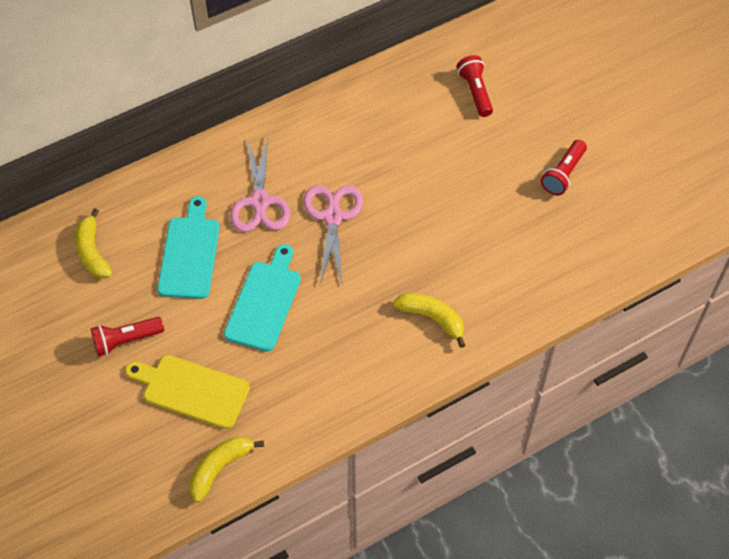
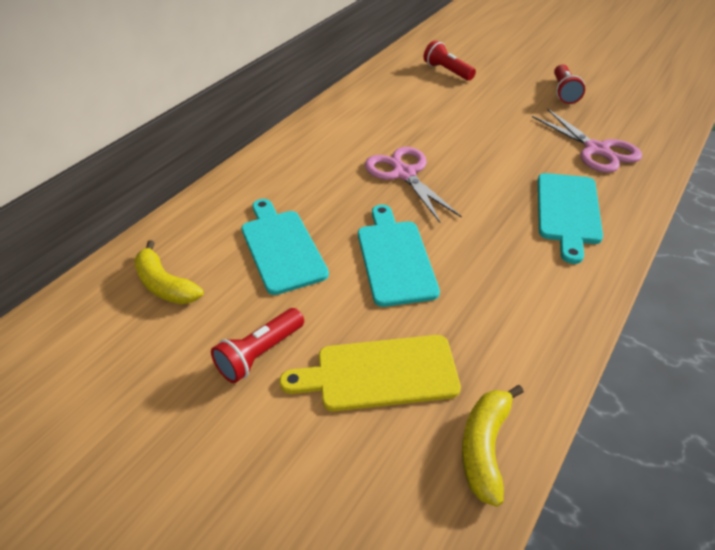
camera: 25 degrees left, 15 degrees down
(260, 202) = (325, 186): pink scissors -> pink scissors (596, 150)
(432, 318) = (568, 211): yellow banana -> turquoise cutting board

